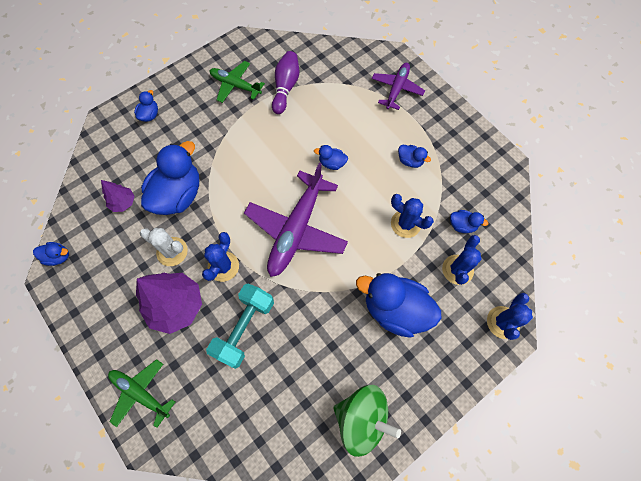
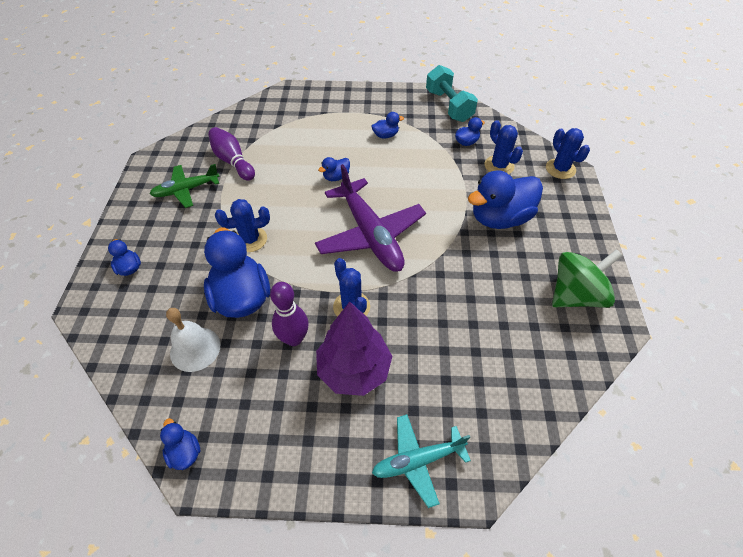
camera: 50 degrees left, 15 degrees down
(58, 257) = (185, 452): blue duck -> blue duck turned 75 degrees counterclockwise
(123, 203) = (195, 349): purple tree -> white bell
(141, 393) = (418, 460): green plane -> turquoise plane
(172, 251) = (294, 338): white cactus -> purple bowling pin
(244, 328) = (426, 328): turquoise dumbbell -> turquoise dumbbell (448, 106)
(396, 89) = (318, 105): purple plane -> none
(405, 224) = (434, 169): blue cactus -> blue cactus (250, 239)

